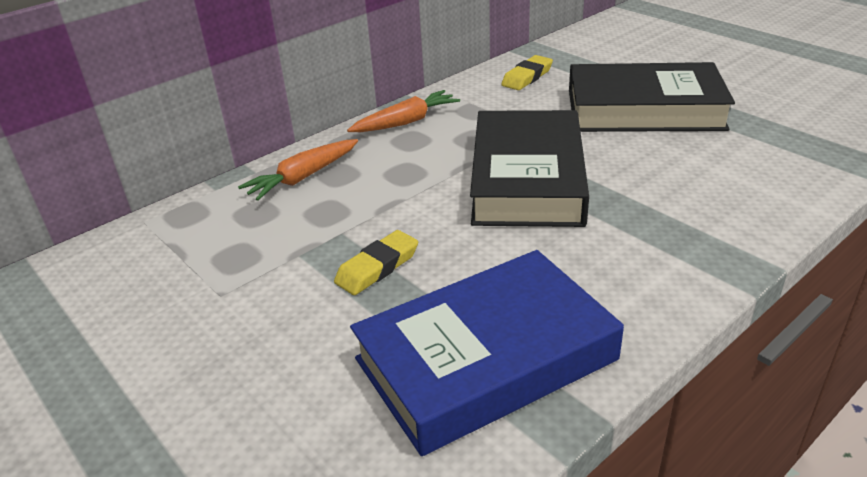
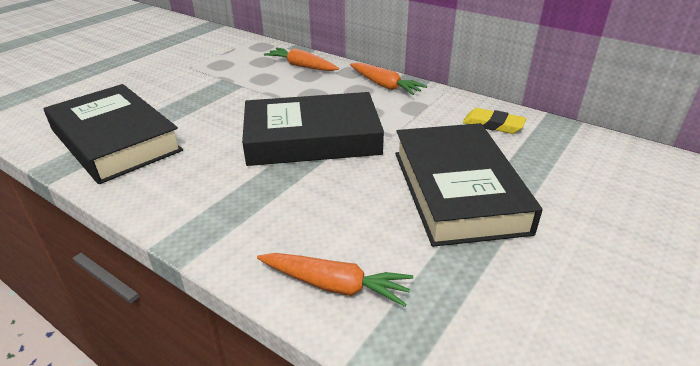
camera: 75 degrees right, 0 degrees up
(377, 267) = (206, 100): yellow eraser -> none
(485, 359) = (115, 140): blue book -> black book
(789, 179) = (335, 285): none -> orange carrot

